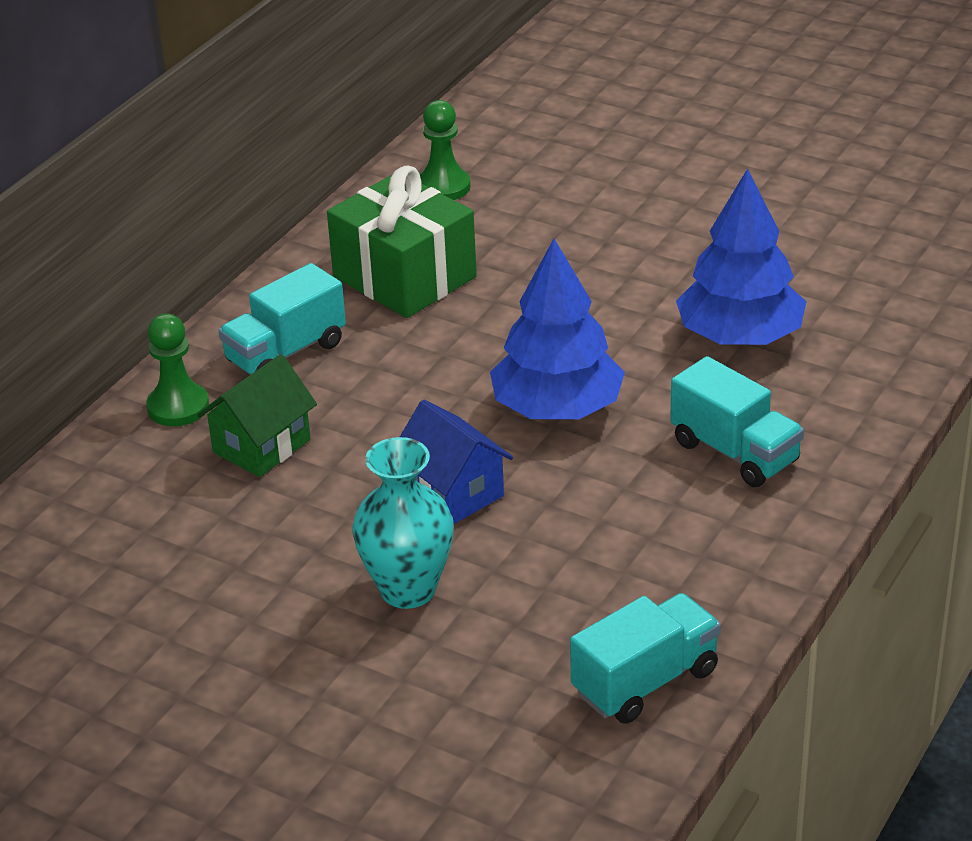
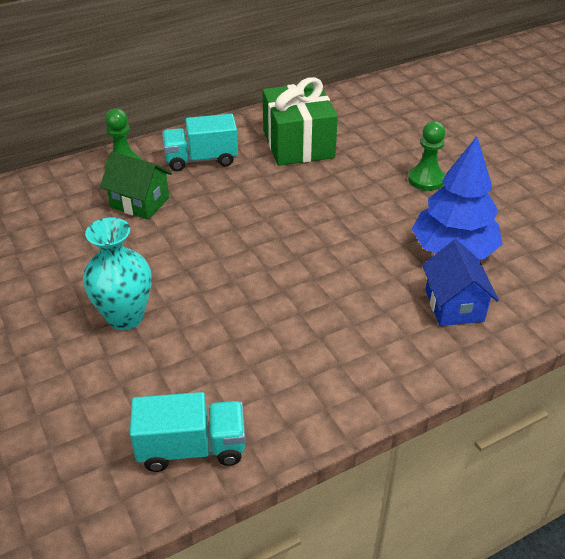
camera: 30 degrees right, 5 degrees up
(261, 446) = (140, 203): green house -> green house turned 45 degrees clockwise
(443, 187) = (363, 106): green pawn -> green pawn (426, 179)
(453, 492) = (205, 271): blue house -> blue house (454, 305)
(557, 409) = (307, 248): blue tree -> none
(735, 452) = (386, 321): turquoise truck -> none

